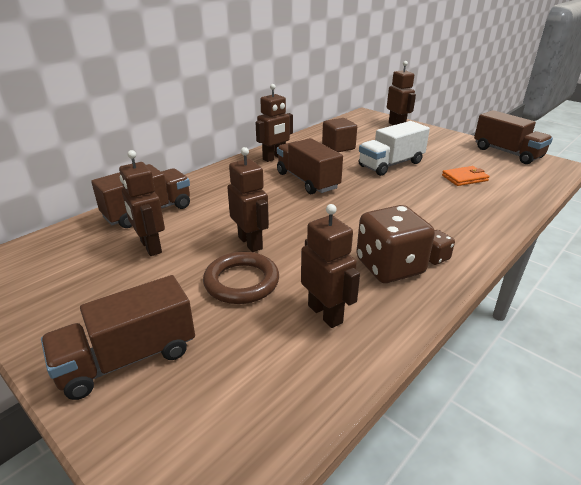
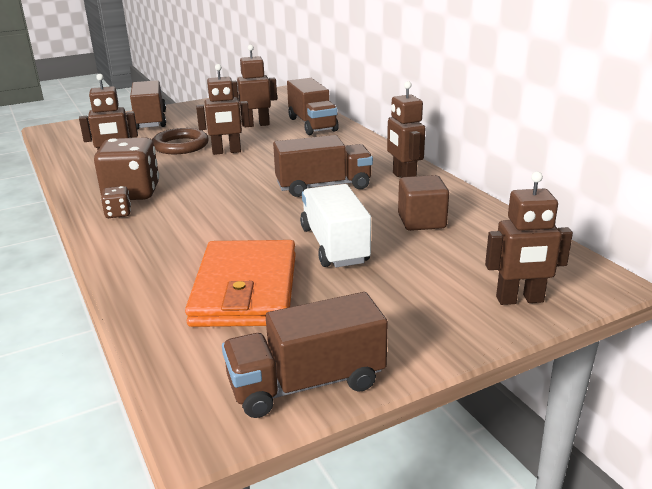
camera: 110 degrees right, 5 degrees down
(464, 178) = (245, 289): orange wallet -> orange wallet, size x2.14

